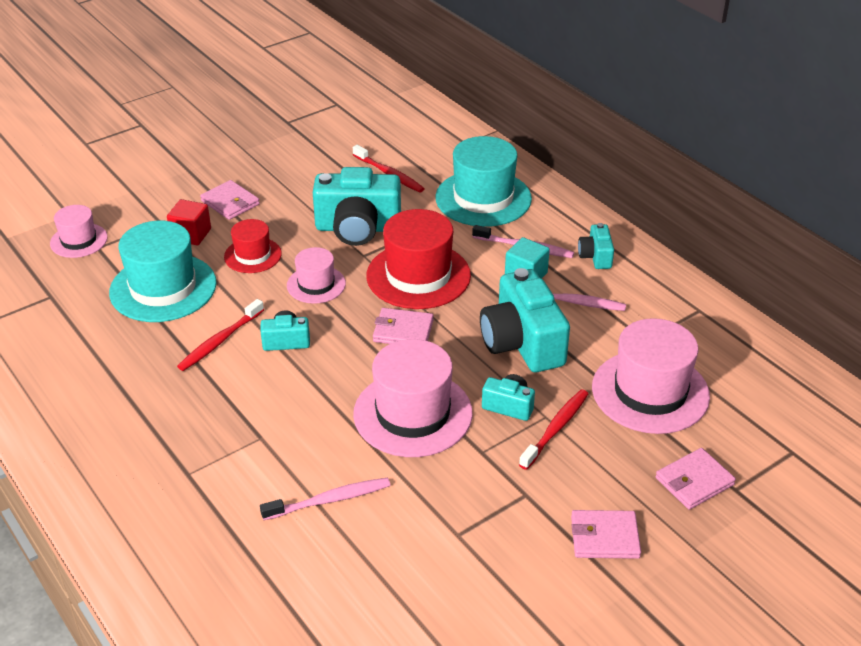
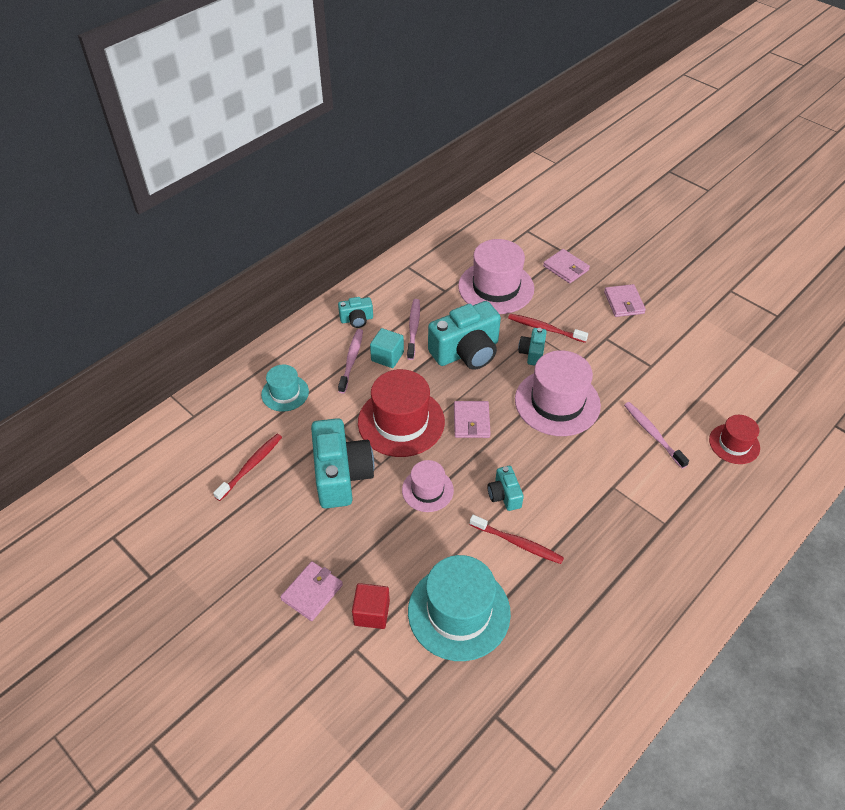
camera: 100 degrees left, 10 degrees up
(79, 240) = (399, 724): pink hat -> none
(253, 255) = (395, 549): red hat -> red hat (734, 444)
(483, 198) = (285, 393): turquoise hat -> turquoise hat, size x0.56

